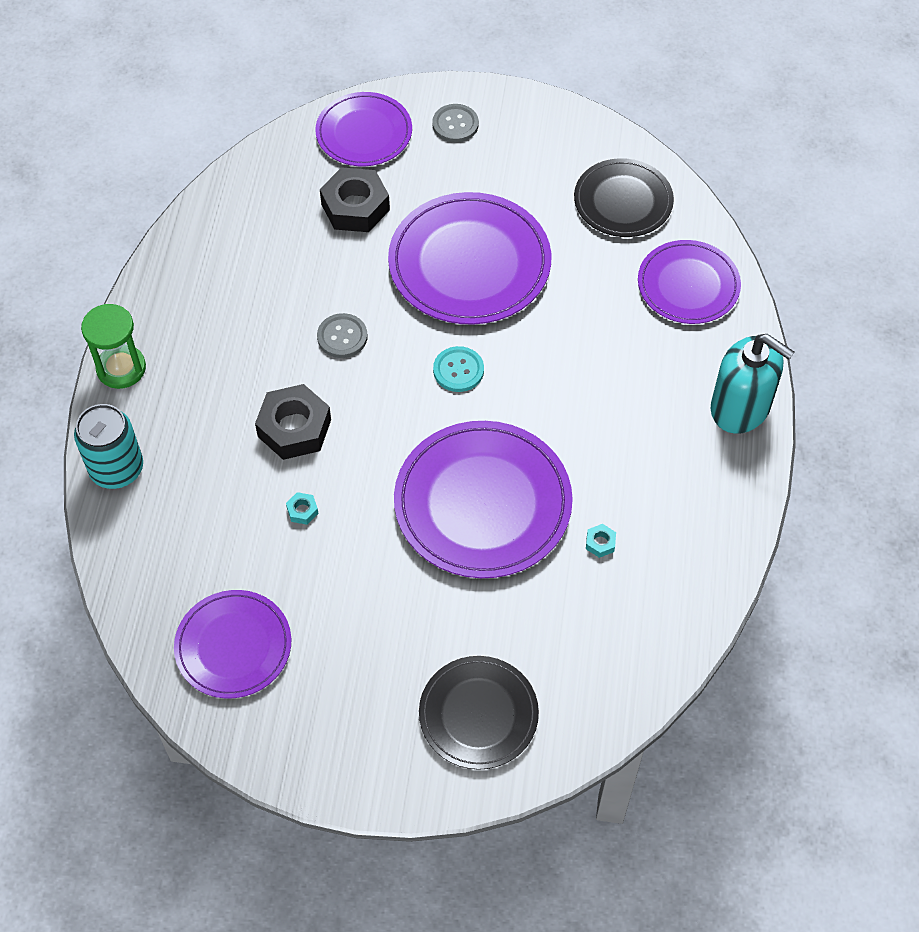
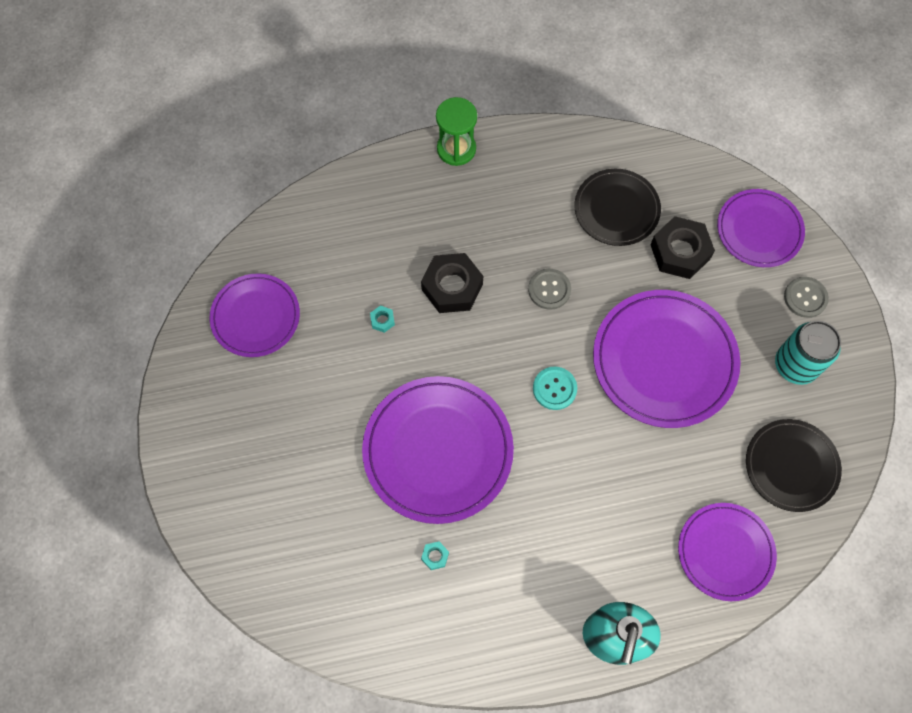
camera: 70 degrees right, 10 degrees up
(117, 469) = (371, 182): turquoise can -> turquoise can (795, 365)
(478, 714) = (254, 510): black plate -> black plate (616, 209)

